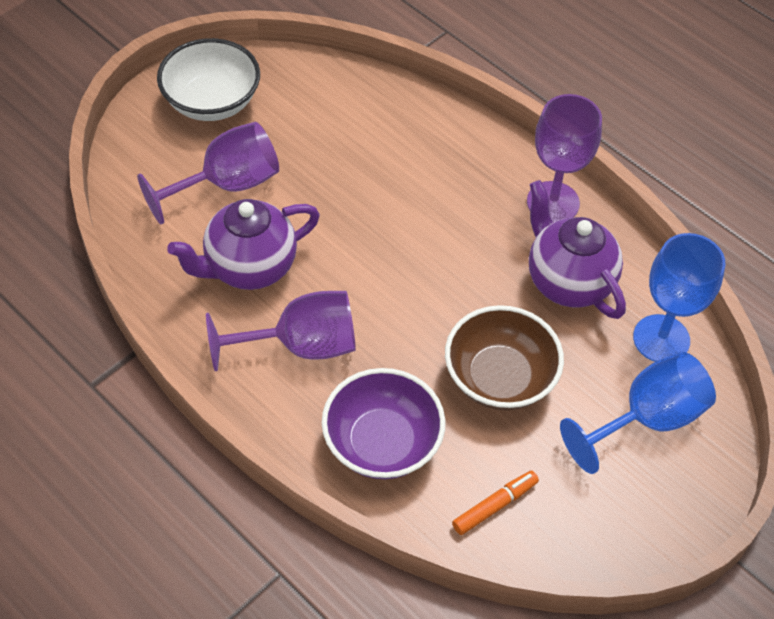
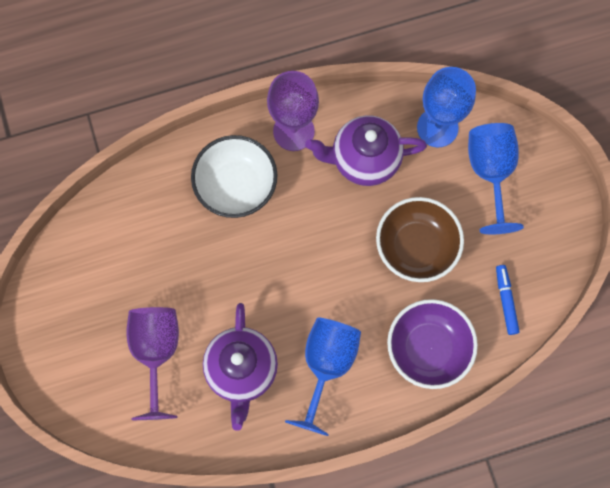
camera: 60 degrees left, 20 degrees up
(212, 102) = (66, 327): white bowl -> white bowl (236, 185)
(301, 346) = (326, 365): purple goblet -> blue goblet
(495, 506) = (505, 301): orange marker -> blue marker

